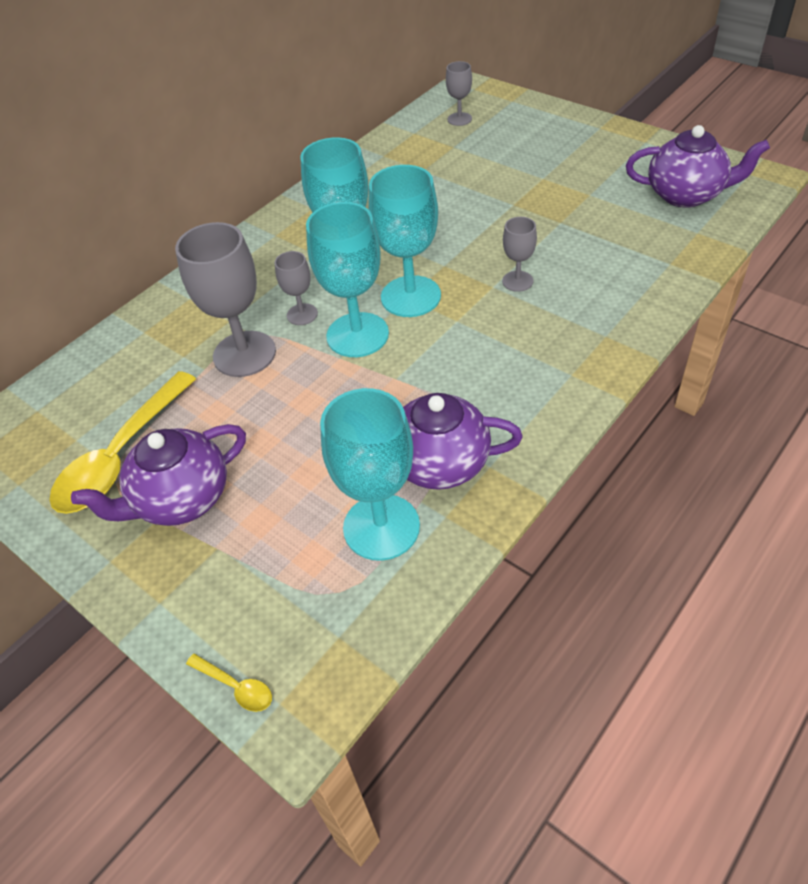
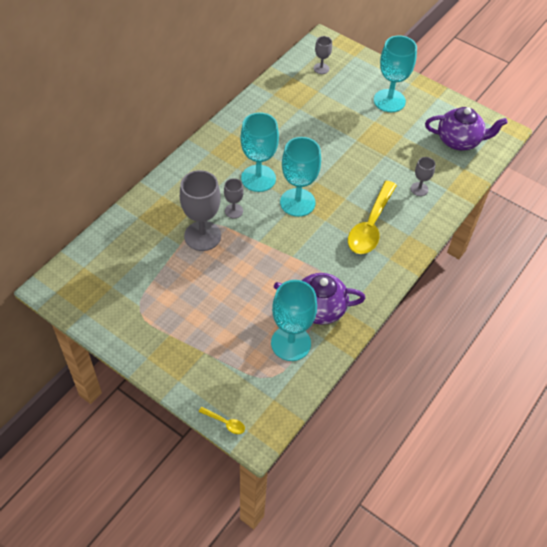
camera: 10 degrees left, 5 degrees up
(121, 456) = (141, 298): yellow spoon -> yellow spoon (370, 226)
(181, 499) = (180, 324): purple teapot -> none
(357, 335) = (268, 227): turquoise goblet -> turquoise goblet (389, 101)
(517, 281) = (359, 196): grey goblet -> grey goblet (419, 189)

